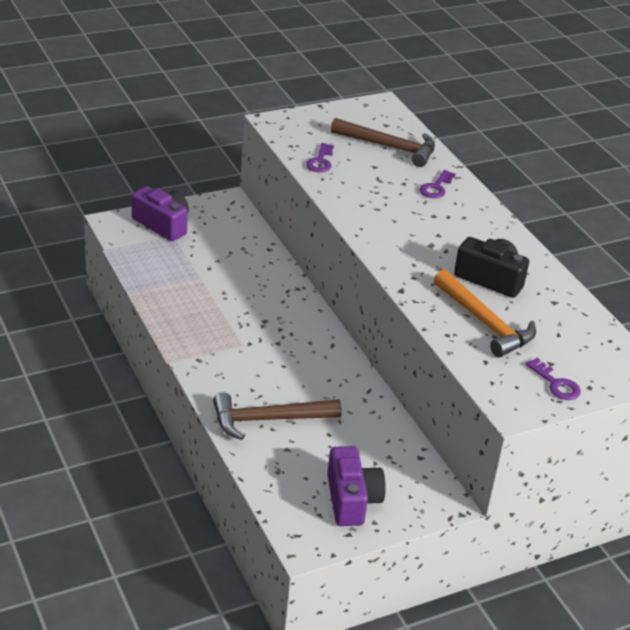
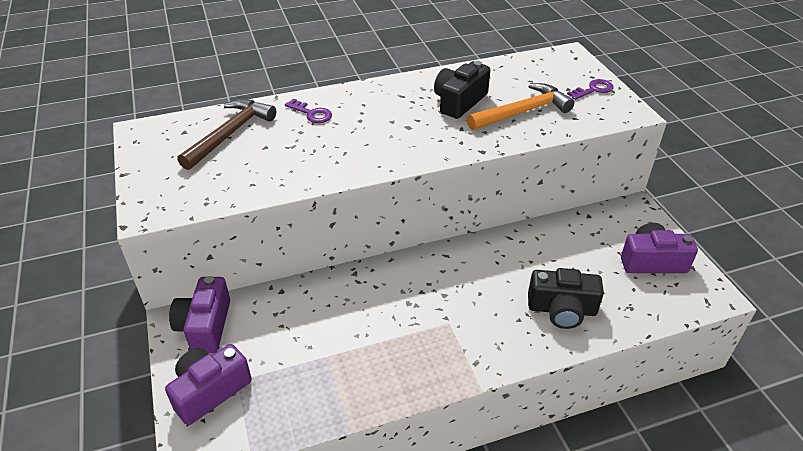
camera: 80 degrees left, 5 degrees up
(225, 215) = (205, 326): none -> purple camera
(268, 420) = (562, 310): brown hammer -> black camera
(320, 161) = (246, 183): purple key -> none

